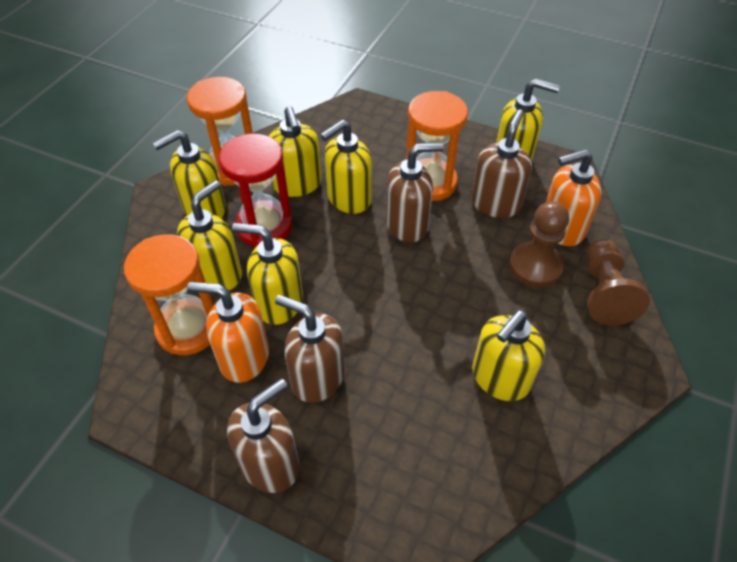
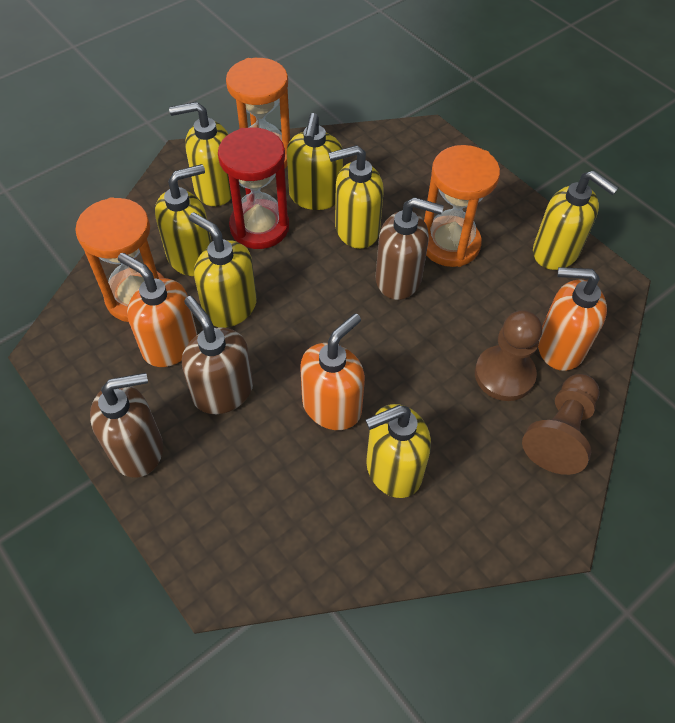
camera: 25 degrees right, 5 degrees up
(418, 349) = (332, 406): none -> orange soap dispenser
(495, 203) = (505, 292): brown soap dispenser -> none

